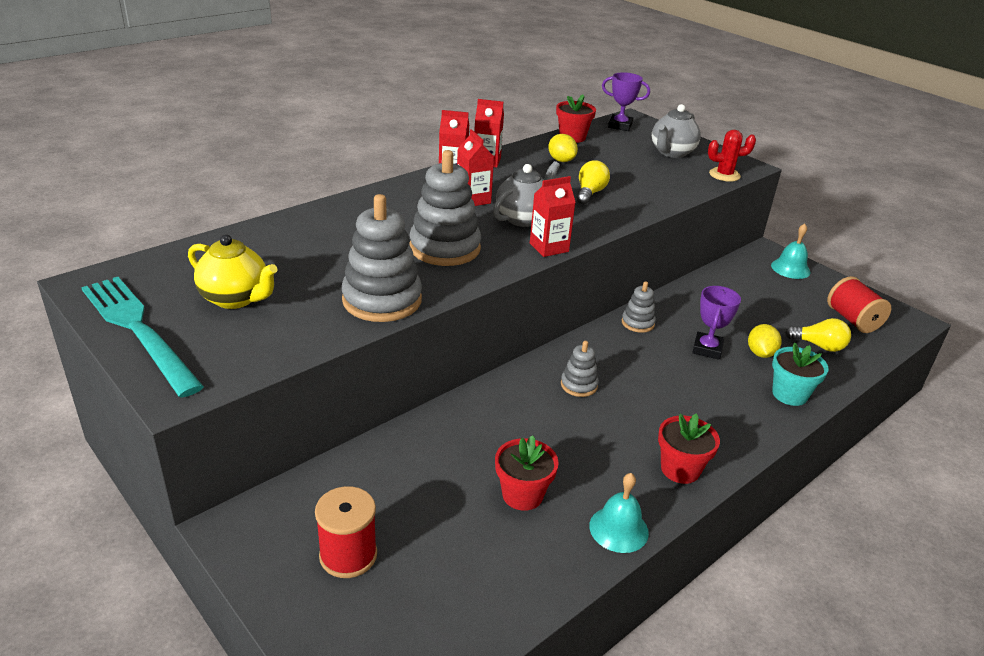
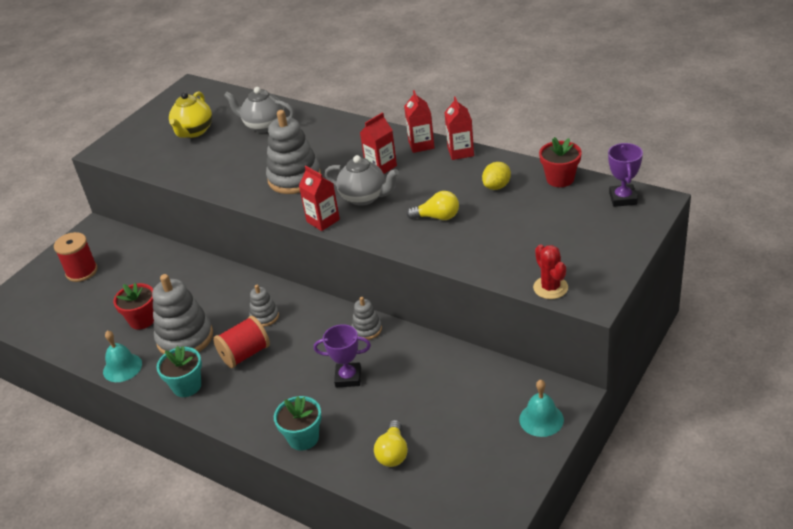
camera: 80 degrees right, 5 degrees up
(138, 330) = (151, 118): turquoise fork -> none
(382, 300) = (214, 177): grey stacking toy -> grey stacking toy (185, 338)
(672, 153) = (579, 244): grey teapot -> grey teapot (264, 126)
(680, 469) = (187, 386): red flower pot -> turquoise flower pot
(760, 353) = (358, 412): yellow lemon -> none
(852, 320) = (458, 477): red spool -> red spool (245, 354)

